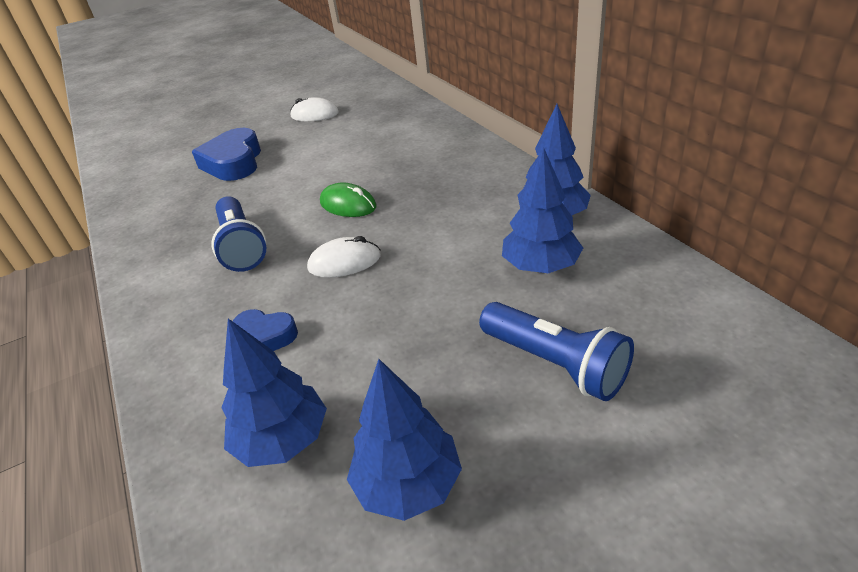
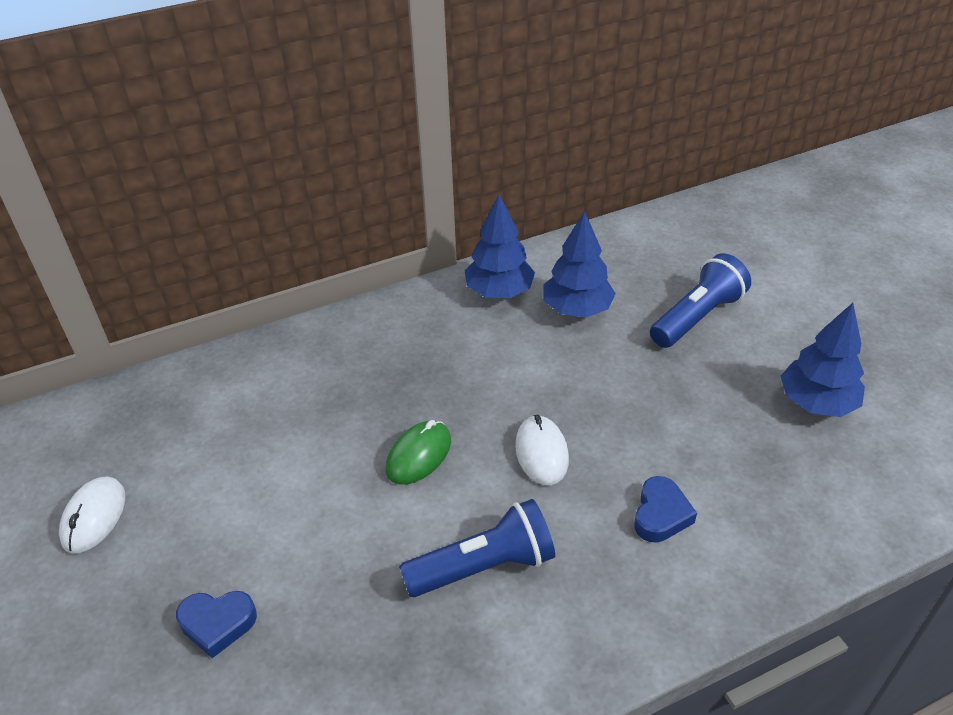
camera: 90 degrees left, 5 degrees up
(234, 162) = (217, 624): blue heart -> blue heart, size x0.57
(283, 440) = (788, 483): blue tree -> none

